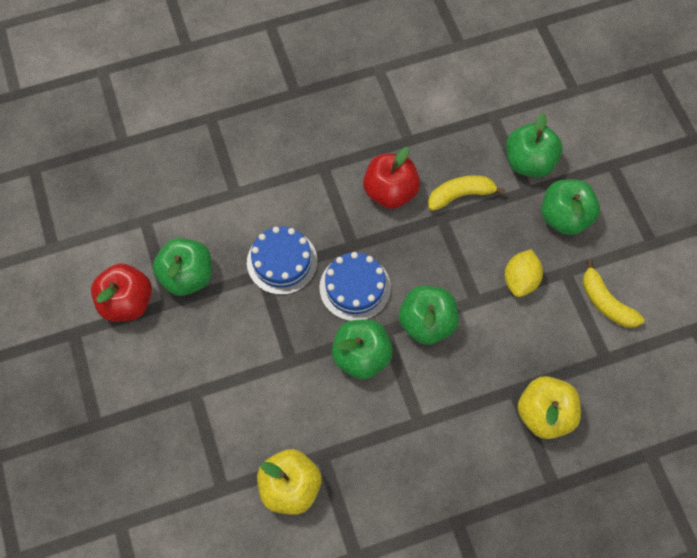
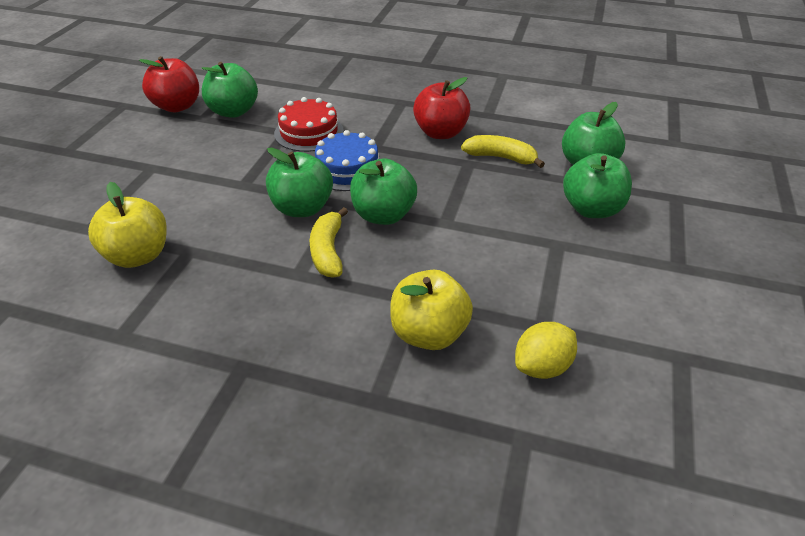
camera: 35 degrees right, 25 degrees down
(282, 261) = (309, 132): blue cake -> red cake
(520, 280) = (504, 229): yellow lemon -> yellow lemon (542, 367)
(605, 302) = (583, 284): yellow banana -> yellow banana (328, 251)

